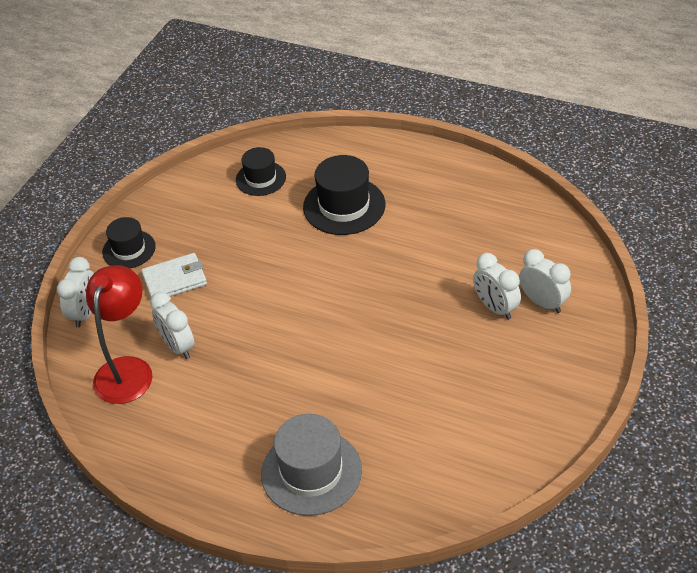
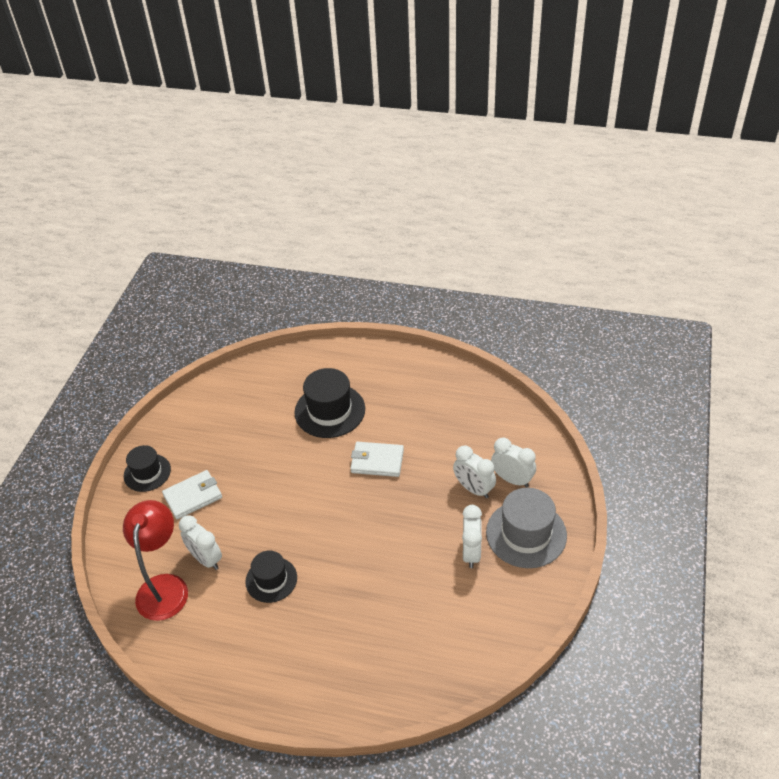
camera: 10 degrees left, 0 degrees up
(85, 313) = (117, 537): white clock -> white clock (471, 552)
(261, 178) = (253, 393): black hat -> black hat (271, 579)
(311, 472) = (343, 661): grey hat -> grey hat (526, 534)
(388, 265) = (377, 461): none -> white wallet

